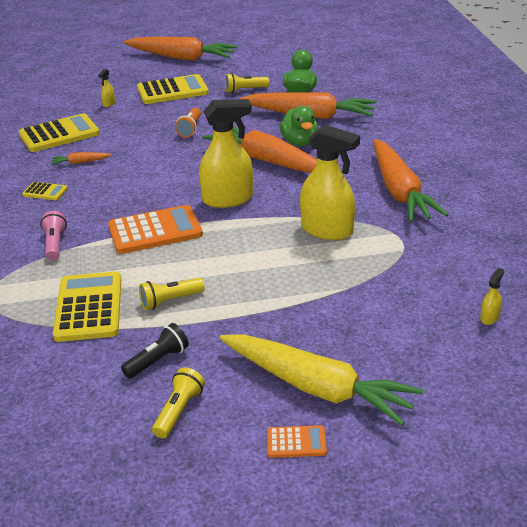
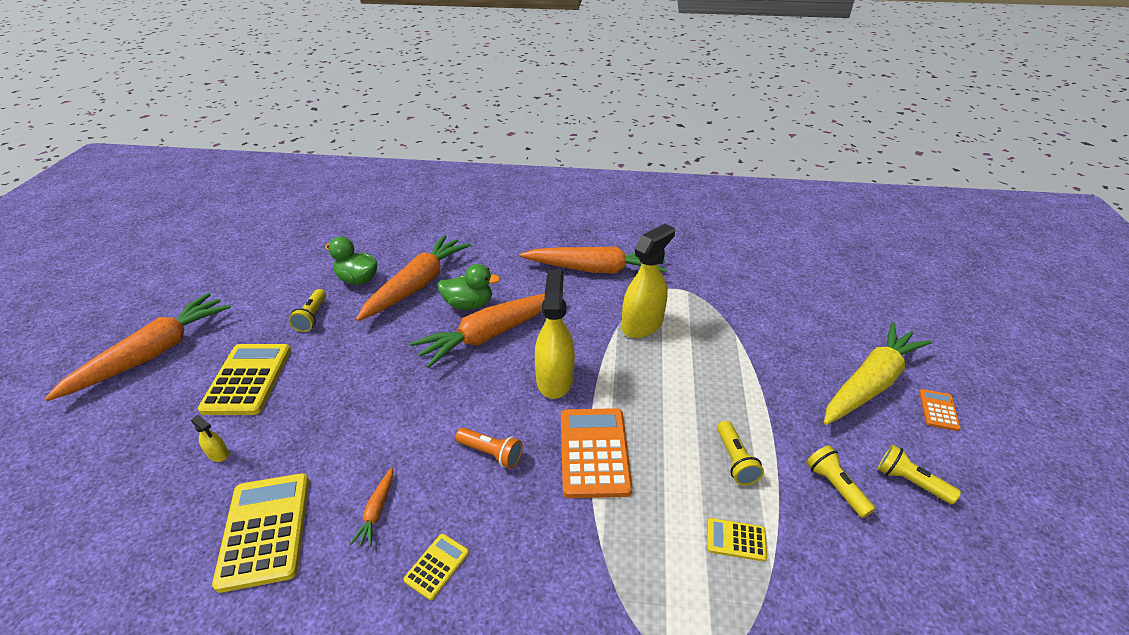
camera: 75 degrees left, 5 degrees up
(55, 244) = (585, 565): pink flashlight -> none
(88, 307) = (736, 540): yellow calculator -> yellow calculator, size x0.49
(157, 361) = (835, 487): black flashlight -> yellow flashlight
(190, 129) = (370, 381): orange flashlight -> orange flashlight (491, 453)
(489, 318) = (785, 276): yellow spray bottle -> none

